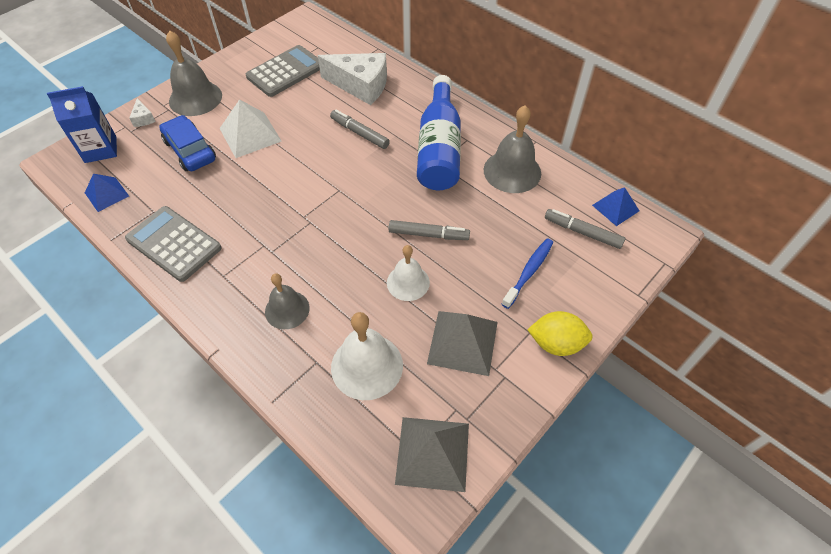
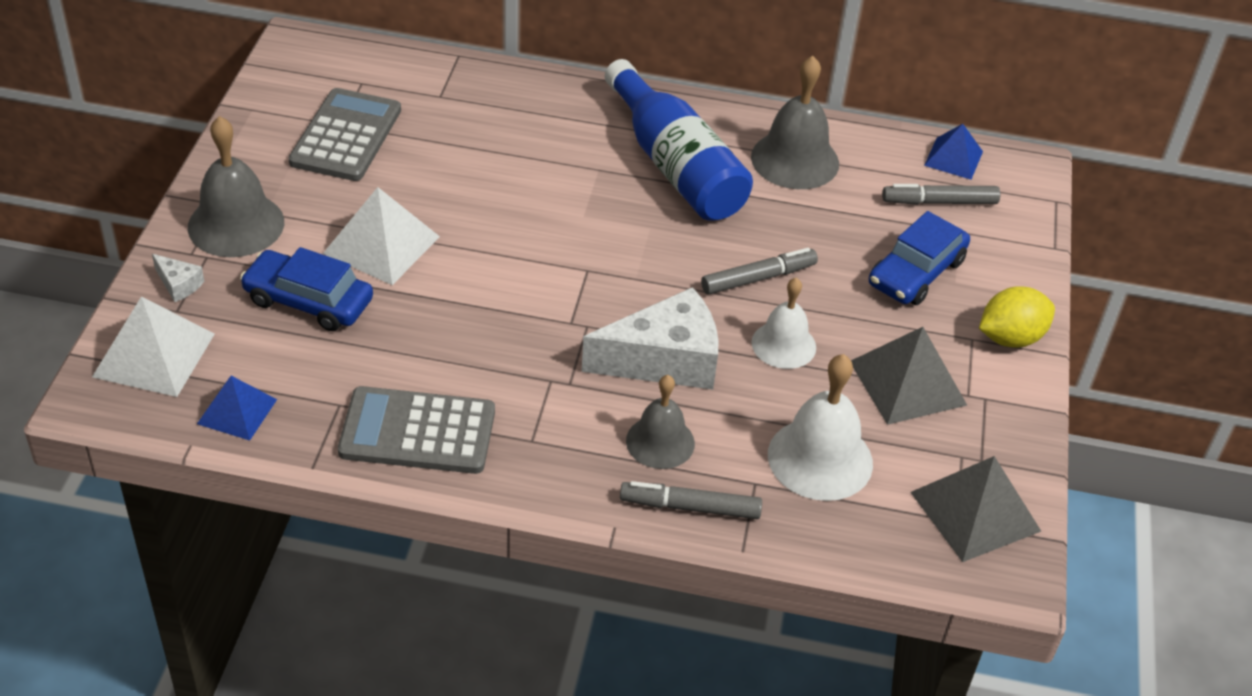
camera: 35 degrees left, 10 degrees down
(100, 149) = (154, 355): blue carton -> white pyramid
(359, 133) = (545, 184): grey marker -> grey marker (690, 507)
(361, 86) = (484, 118): white cheese -> white cheese (664, 360)
(529, 272) = (916, 272): blue toothbrush -> blue car

